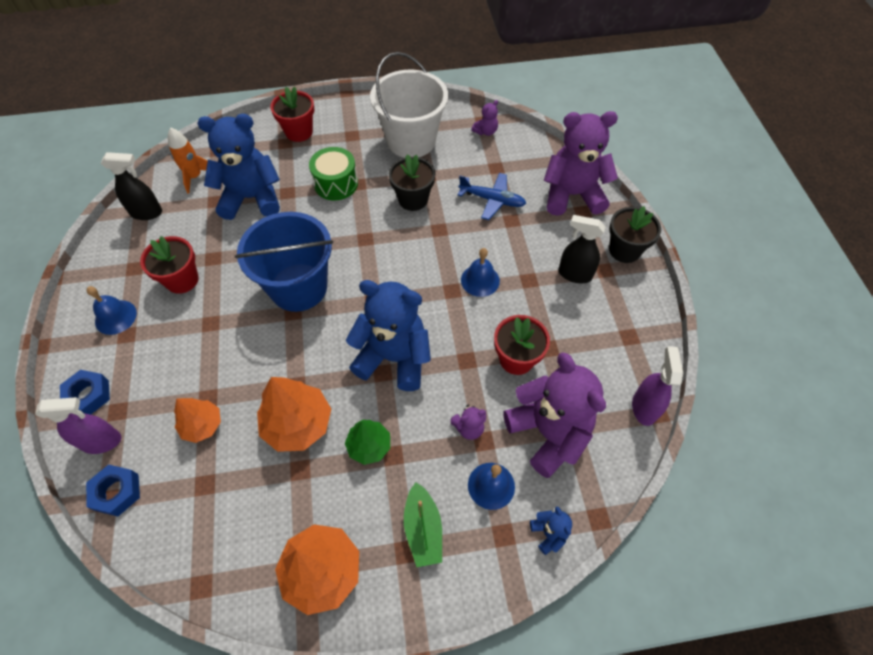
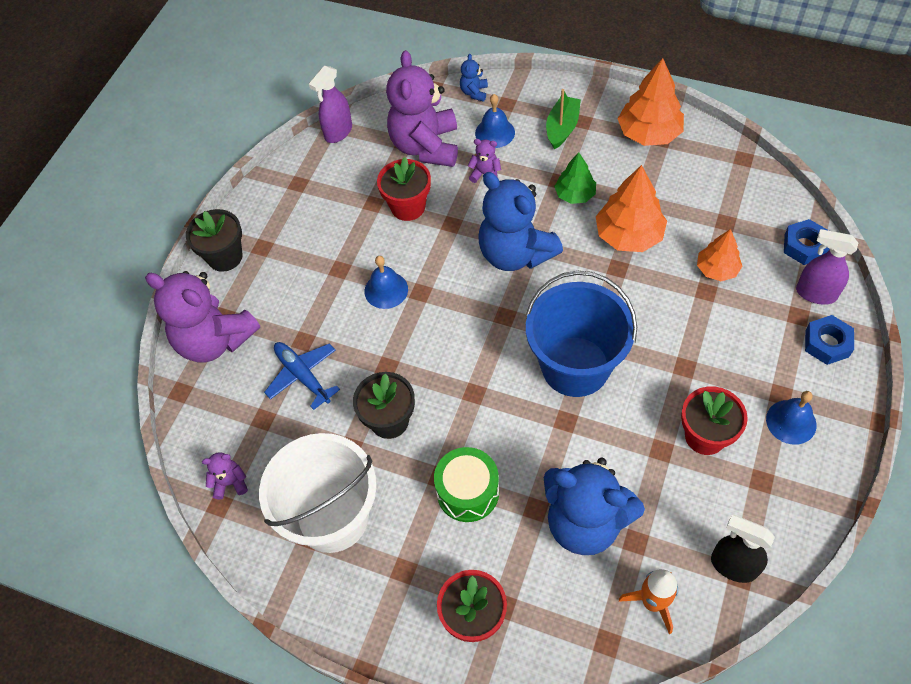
camera: 145 degrees left, 0 degrees up
(574, 274) = (293, 255): black spray bottle -> none

